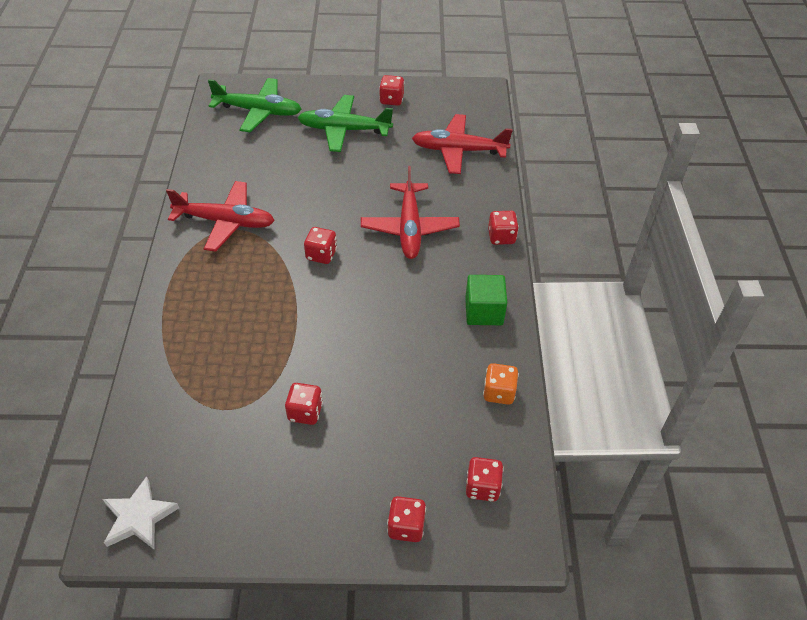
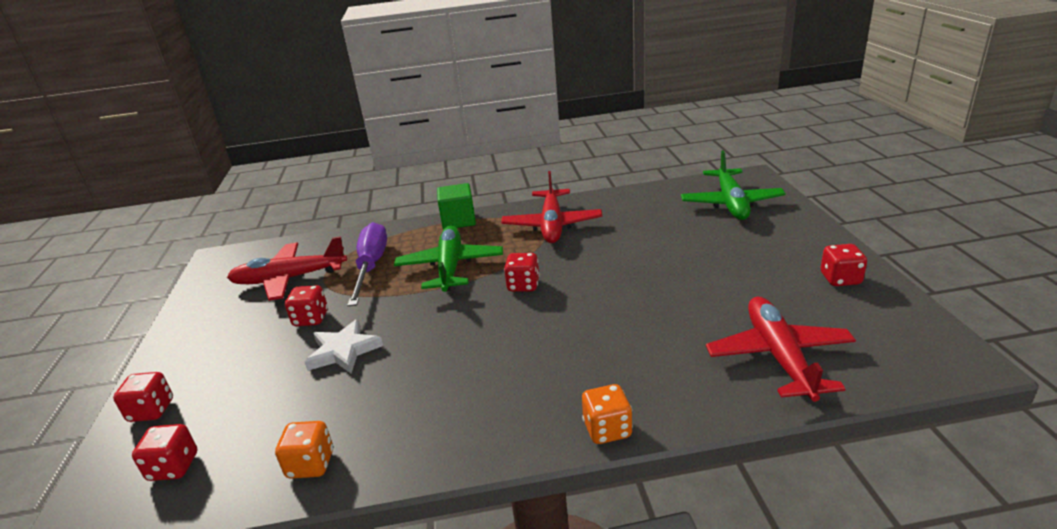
camera: 85 degrees right, 20 degrees down
(139, 517) = (229, 265): white star -> white star (344, 351)
(227, 366) = (371, 266): none -> purple screwdriver
(344, 130) = (744, 257): green plane -> green plane (450, 267)
(410, 228) = (590, 338): red plane -> red plane (289, 279)
(484, 311) = (452, 430): green cube -> green cube (458, 221)
(501, 237) = (607, 429): red dice -> orange dice

